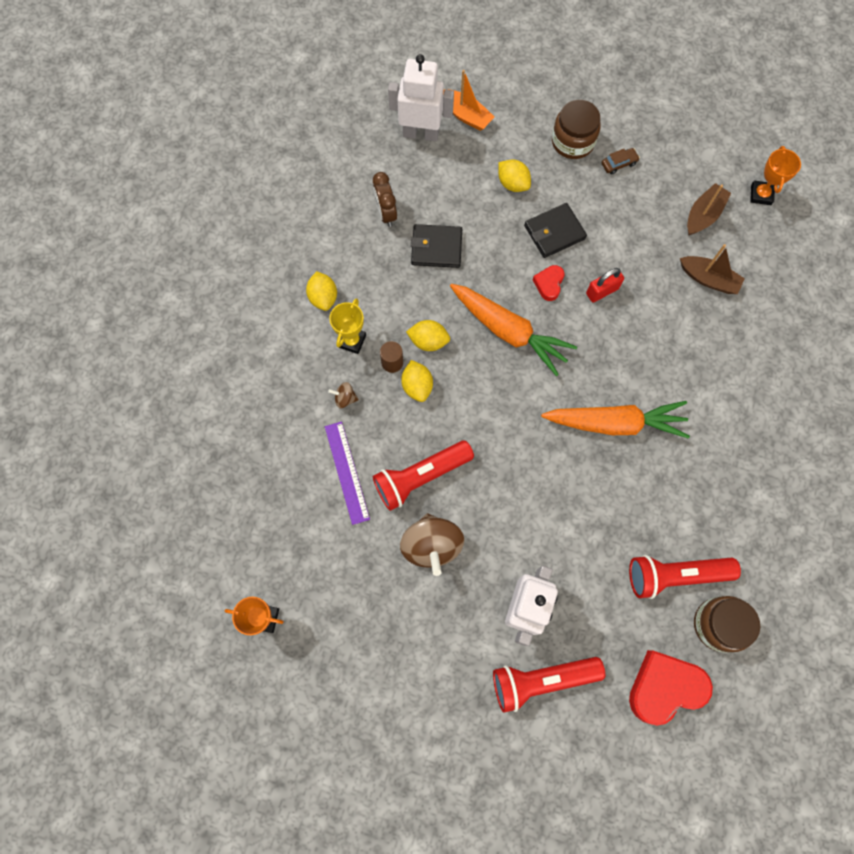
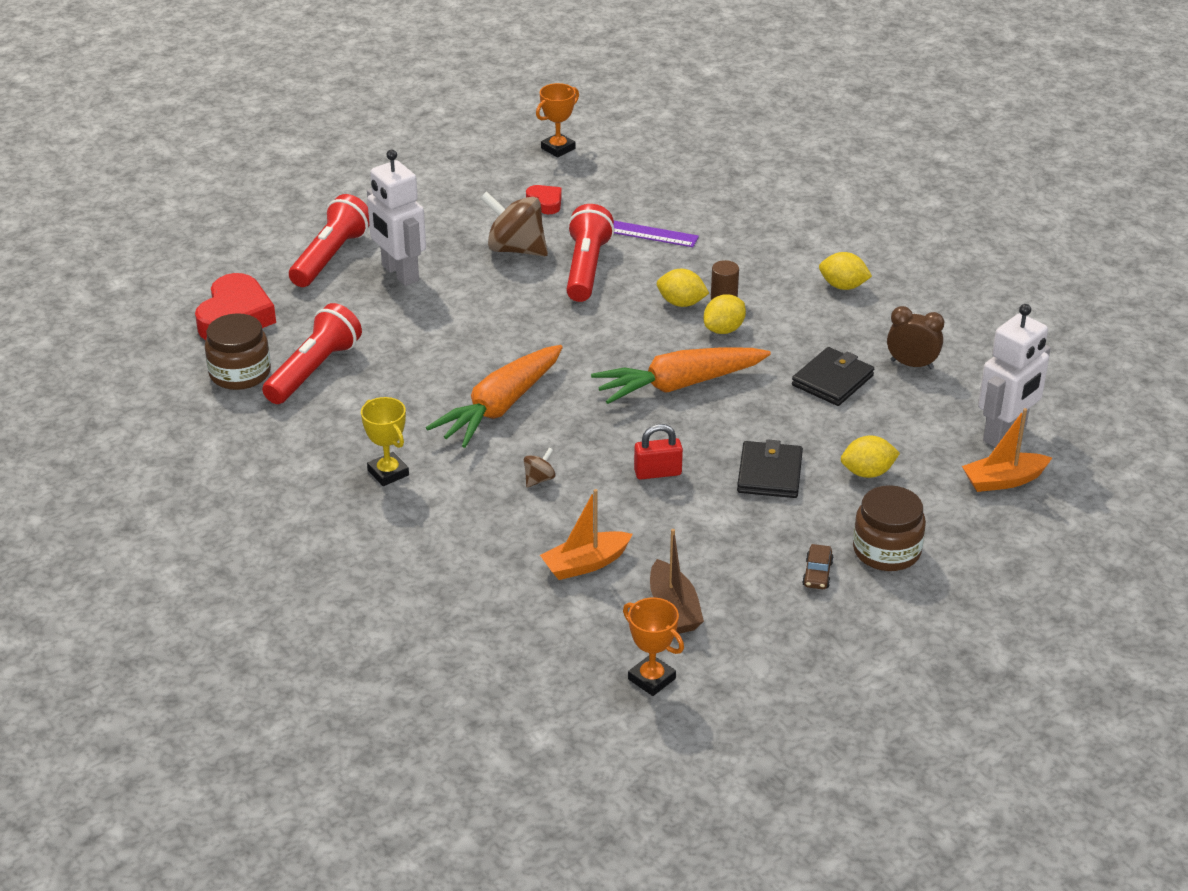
camera: 125 degrees right, 35 degrees down
(345, 398) = (715, 258): brown spinning top -> brown spinning top (539, 479)
(352, 341) = (774, 284): yellow trophy -> yellow trophy (388, 473)
(549, 284) = (707, 438): red heart -> red heart (545, 203)
(602, 291) = (657, 472): red padlock -> red padlock turned 75 degrees clockwise
(708, 279) = (585, 564): brown boat -> orange boat

